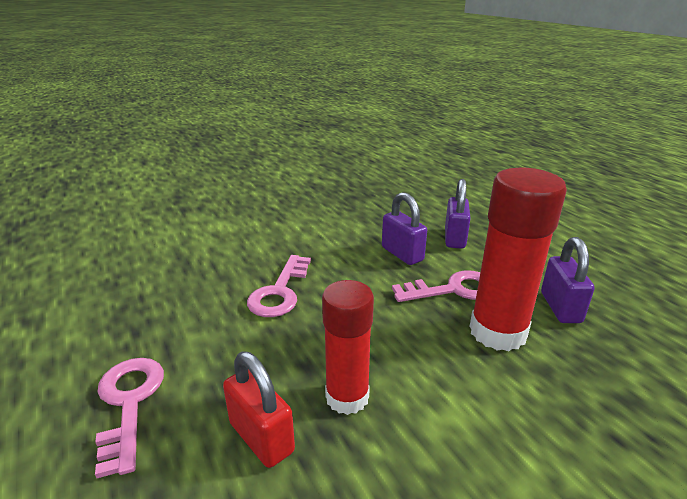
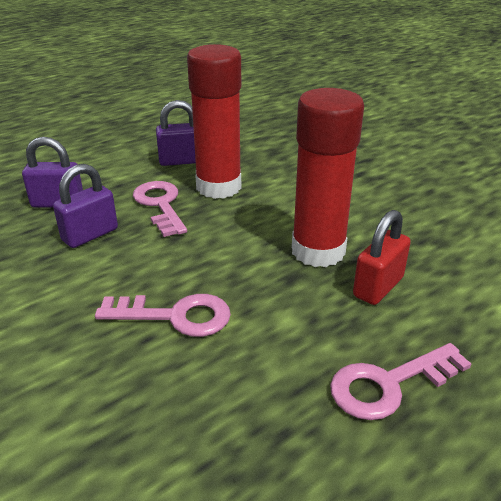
camera: 100 degrees left, 5 degrees up
(347, 397) = (318, 251): red glue stick -> red glue stick, size x1.51

